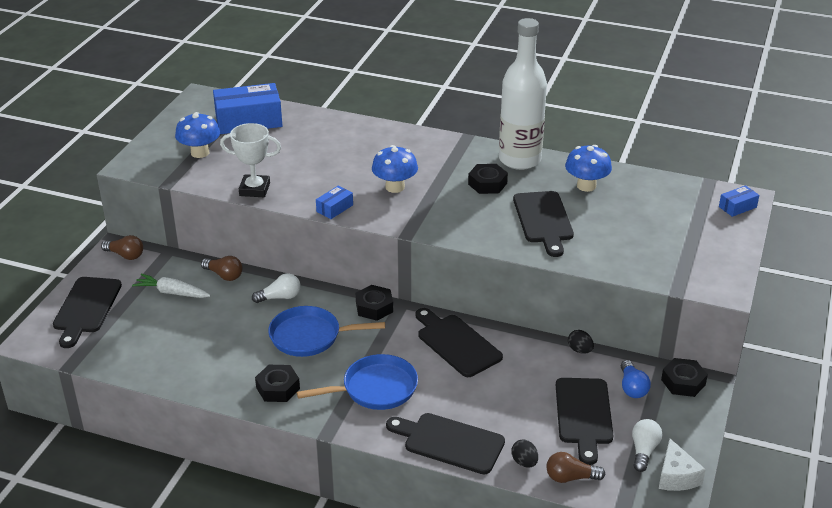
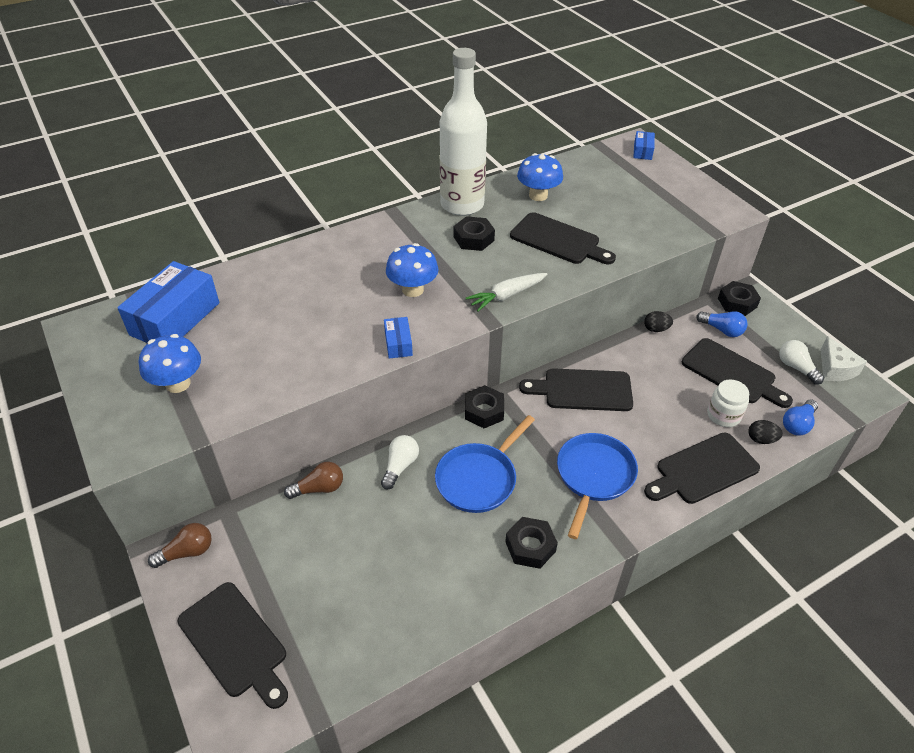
camera: 50 degrees left, 10 degrees up
(172, 292) = (298, 547): white carrot -> white carrot (507, 296)
(254, 189) = (297, 379): white trophy -> none
(525, 430) = (723, 415): none -> white jar
(570, 477) = (797, 424): brown light bulb -> blue light bulb
(676, 476) = (835, 369): white cheese -> white cheese turned 45 degrees clockwise

